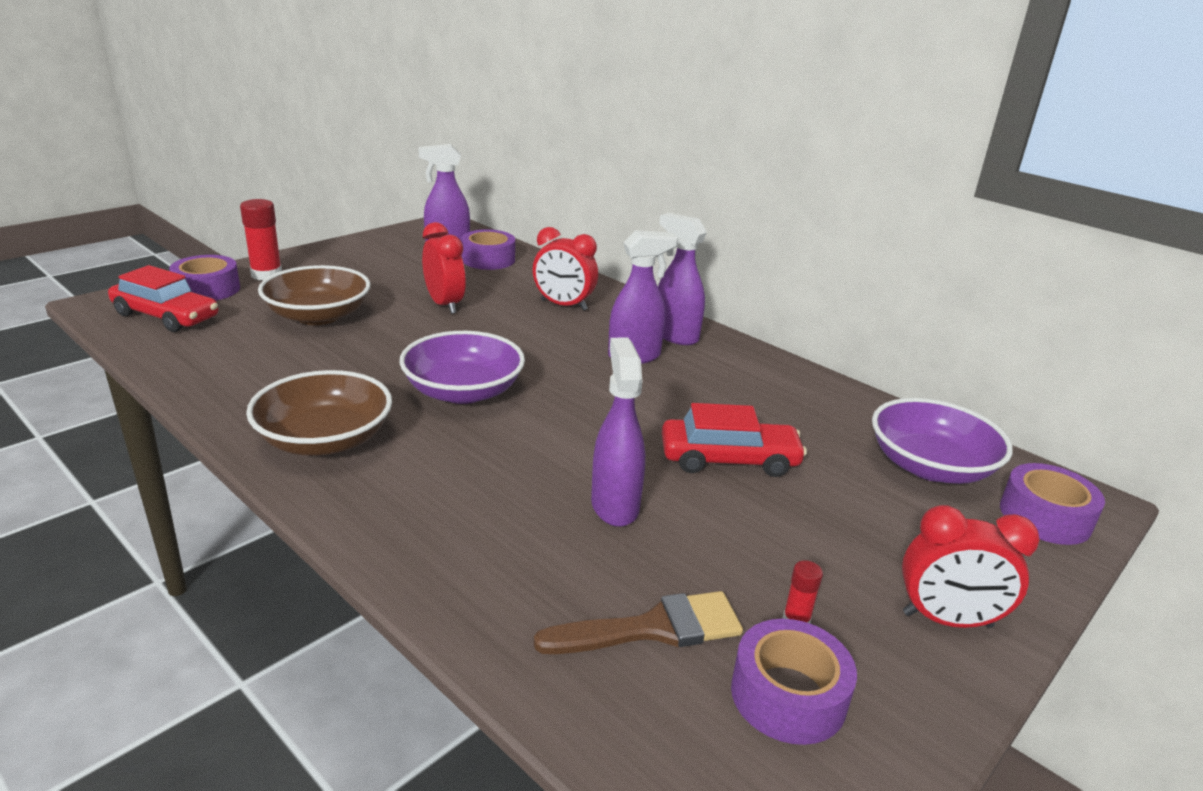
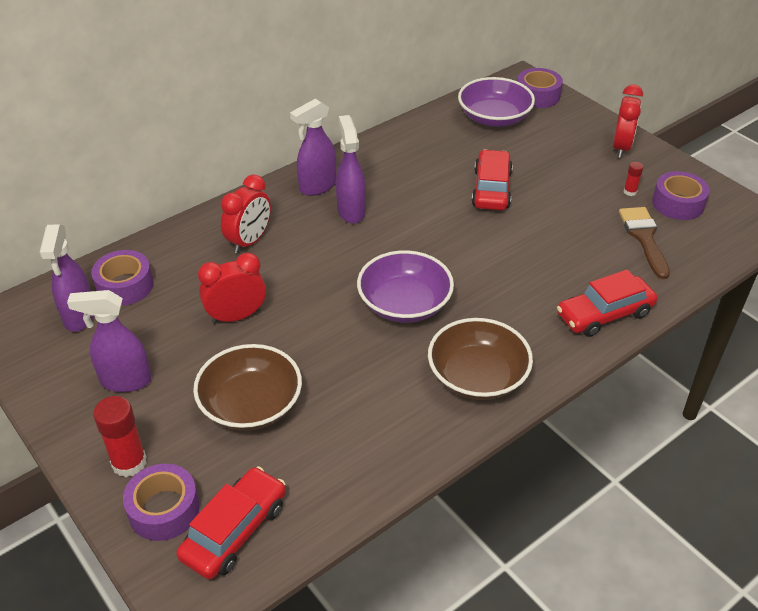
camera: 80 degrees left, 15 degrees up
(438, 560) = (604, 314): none -> red car
(614, 505) = (544, 240): purple spray bottle -> purple spray bottle (125, 381)

